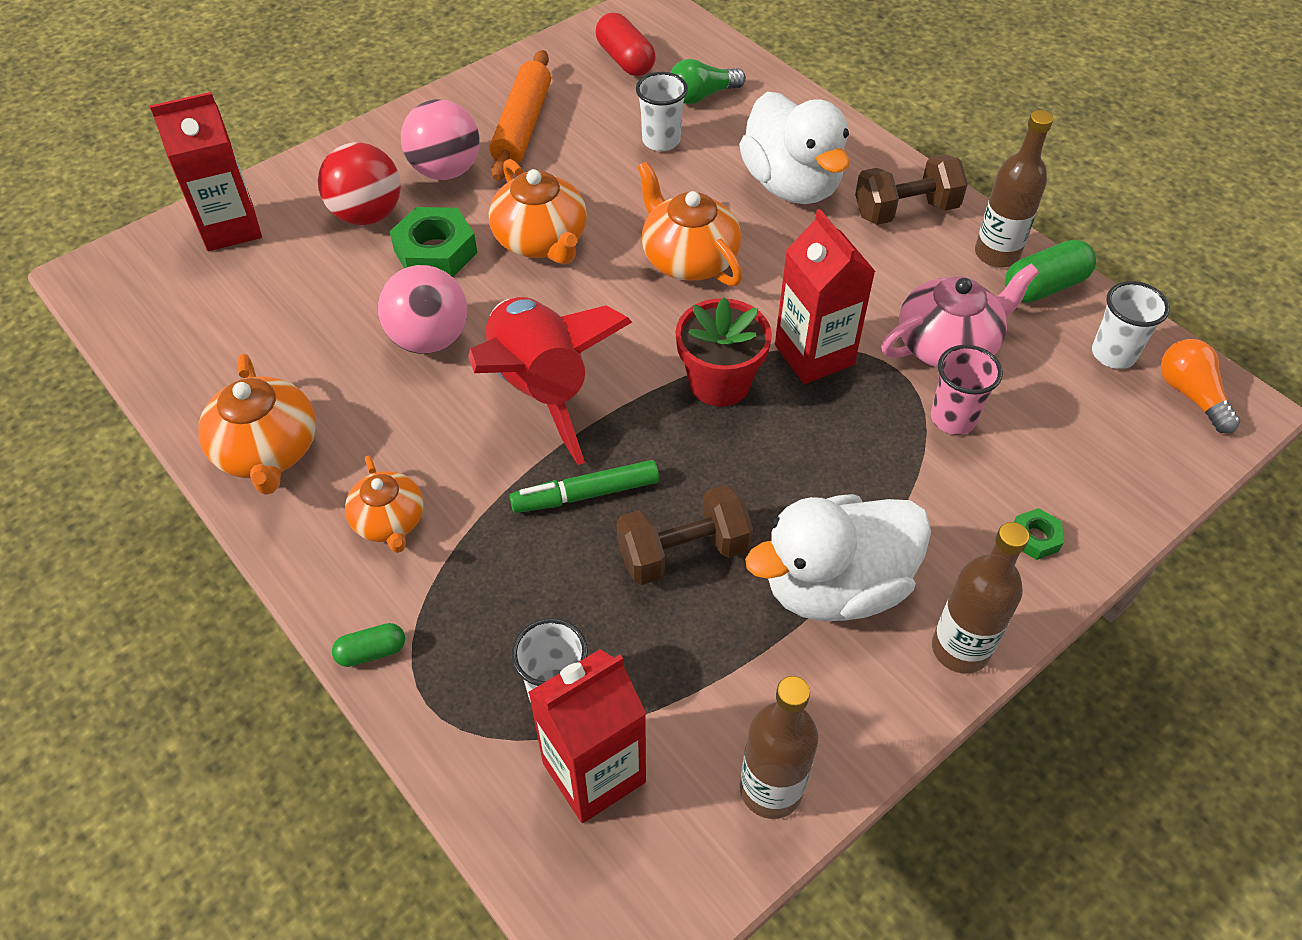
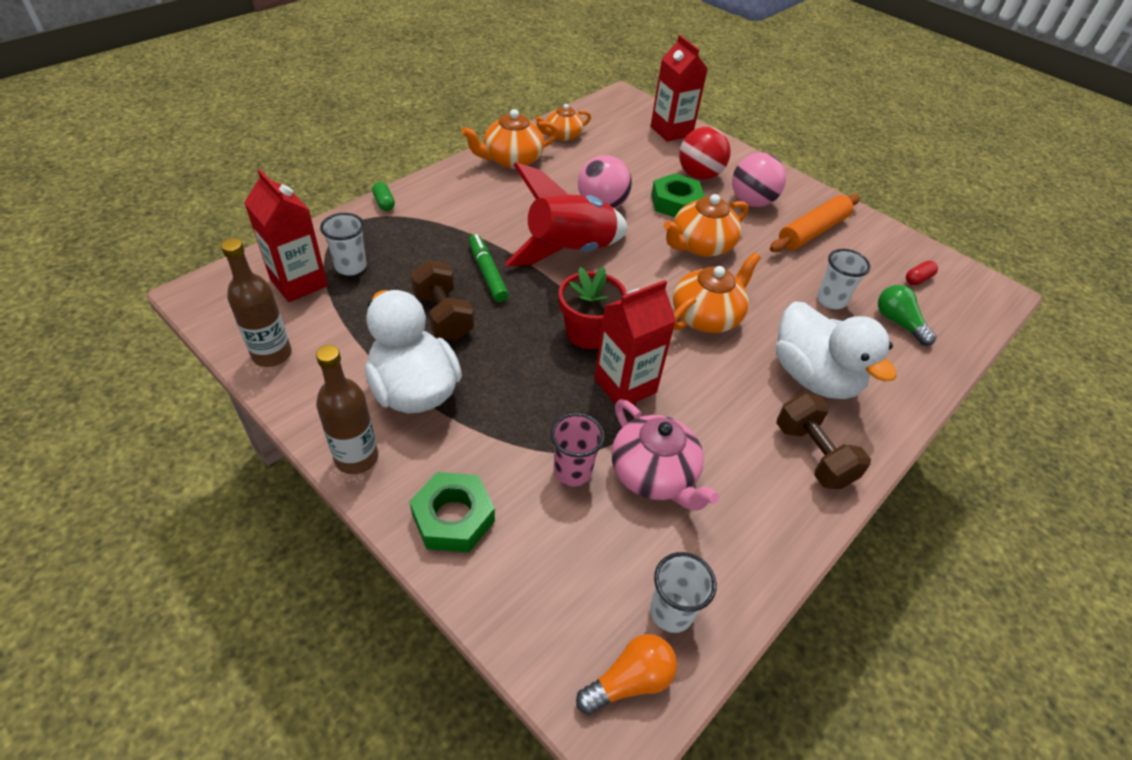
camera: 80 degrees right, 5 degrees down
(389, 521) = (466, 202): orange teapot -> orange teapot (563, 135)
(522, 126) = (812, 231): orange rolling pin -> orange rolling pin turned 45 degrees counterclockwise
(625, 60) = (918, 279): red capsule -> red capsule, size x0.58
(791, 185) = (813, 377): white duck -> white duck turned 90 degrees counterclockwise
(997, 254) = (780, 523): brown bottle -> none
(1035, 538) = (453, 518): green nut -> green nut, size x1.96
(1044, 286) = (748, 560): green capsule -> none

